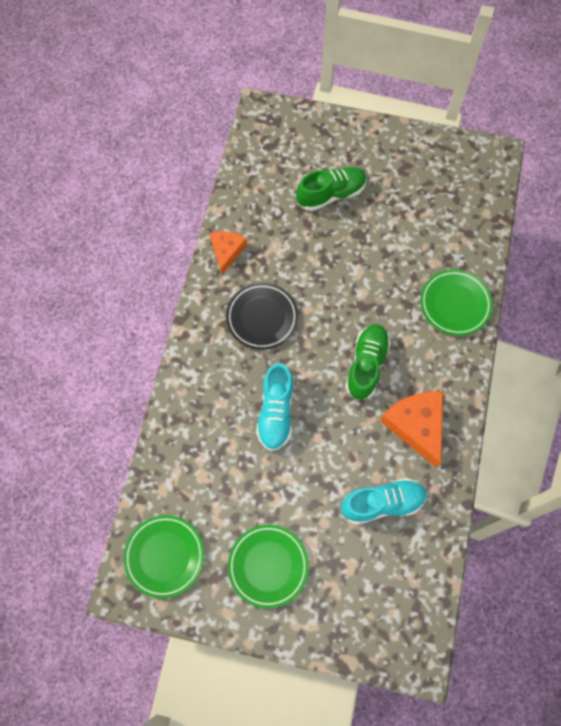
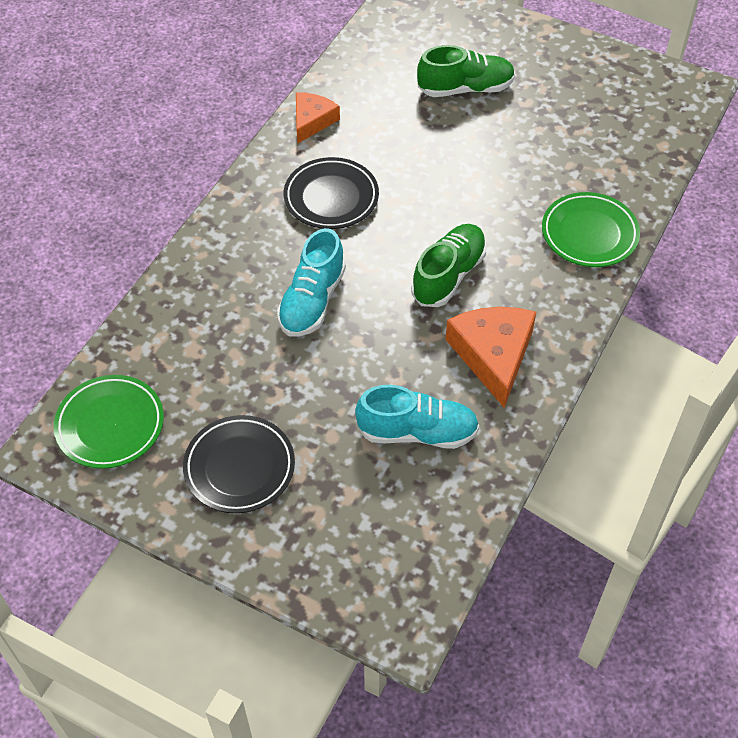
camera: 15 degrees right, 15 degrees down
(268, 566) = (239, 467): green plate -> black plate

